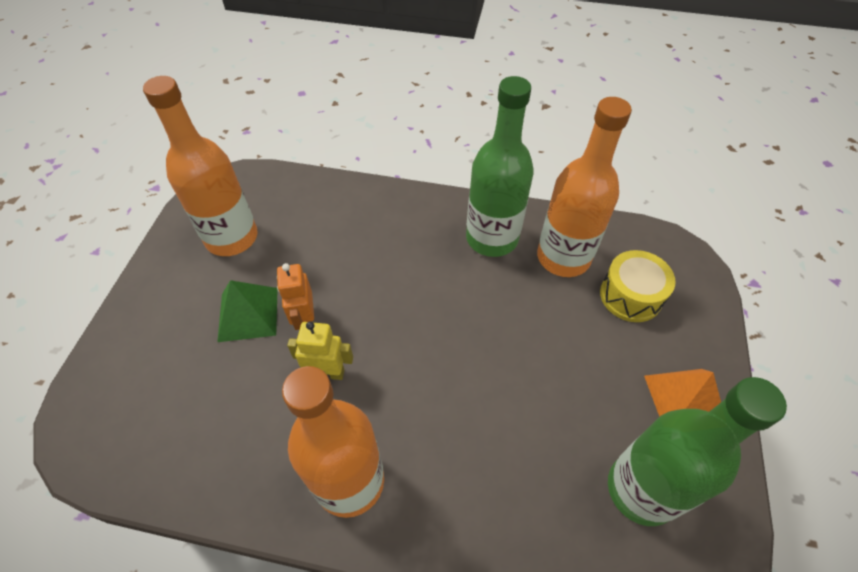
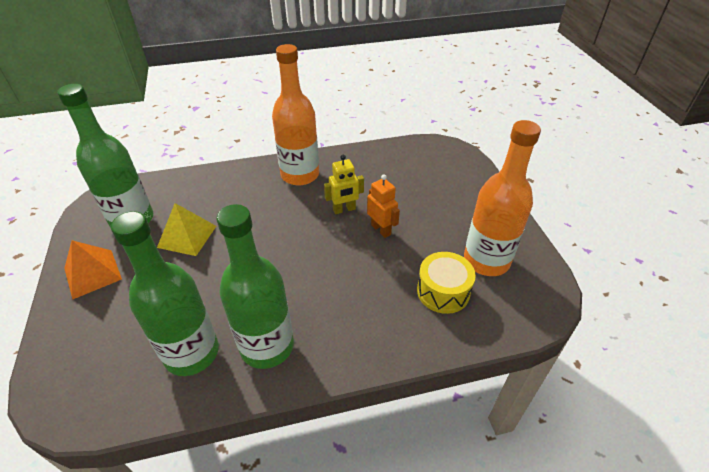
camera: 155 degrees right, 10 degrees down
(248, 314) = (421, 220): green pyramid -> none
(557, 415) = (187, 236): none -> yellow pyramid
(563, 257) = (191, 353): orange bottle -> green bottle
(630, 296) = (125, 338): yellow drum -> yellow drum (443, 291)

